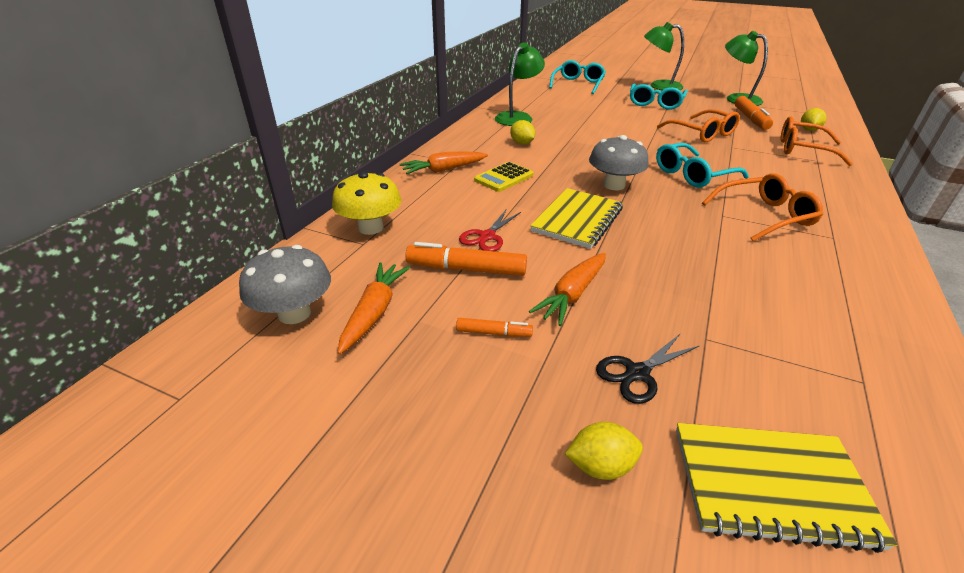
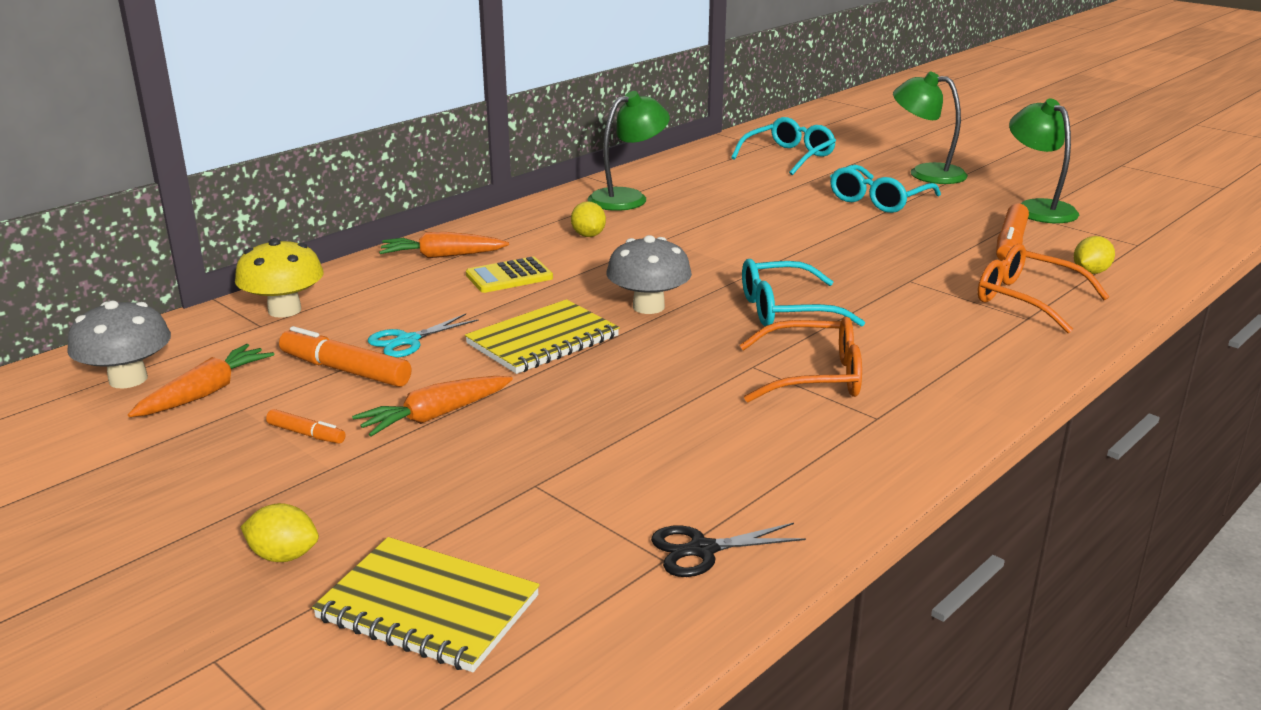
camera: 20 degrees right, 10 degrees down
(487, 236) = (408, 341): red scissors -> turquoise scissors
(637, 373) = (414, 497): black scissors -> black scissors (702, 550)
(702, 133) = (889, 255): orange glasses -> none

